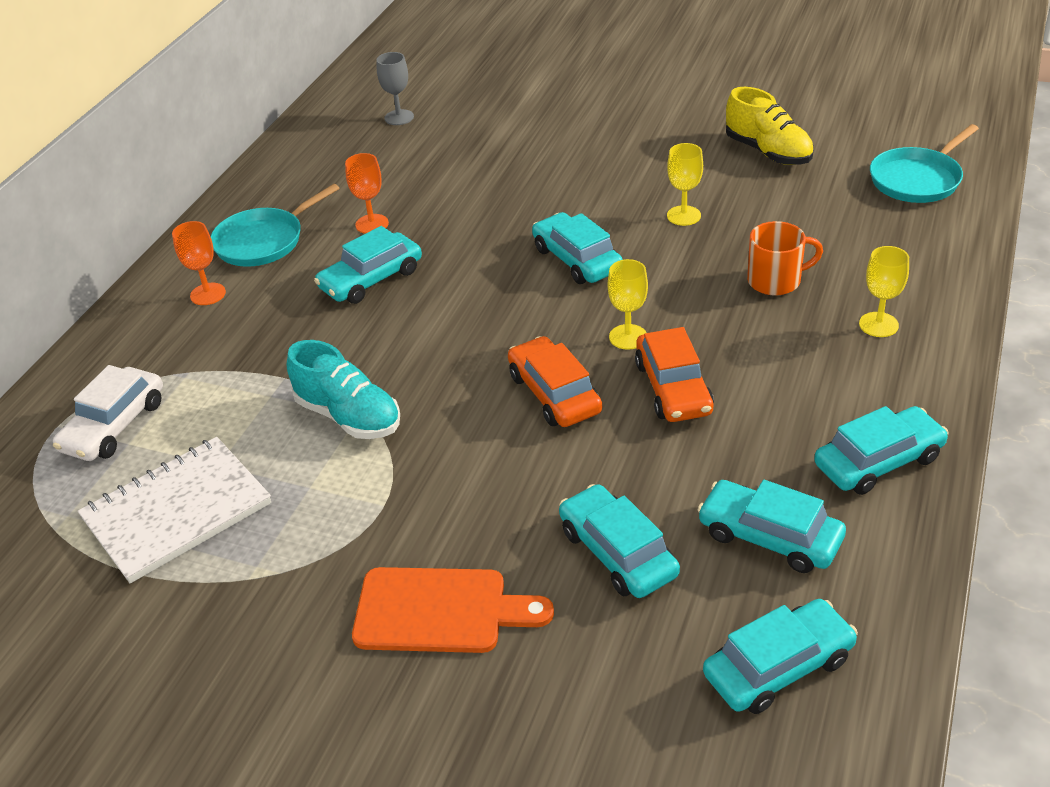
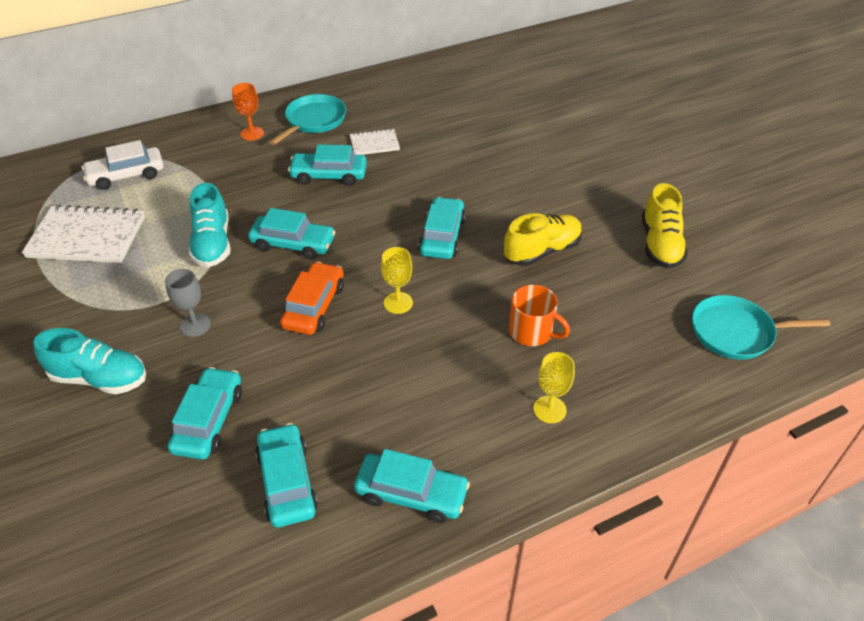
camera: 40 degrees right, 5 degrees up
(263, 241) = (314, 120): turquoise pan -> turquoise pan turned 120 degrees clockwise
(372, 224) = (374, 144): orange goblet -> white notebook
(399, 117) = (478, 88): grey goblet -> grey goblet (195, 325)
(440, 611) = (100, 378): orange cutting board -> turquoise shoe
(673, 388) = (374, 352): orange car -> none
(683, 216) = (542, 251): yellow goblet -> yellow shoe
(778, 667) = (178, 557): turquoise car -> turquoise car (293, 244)

